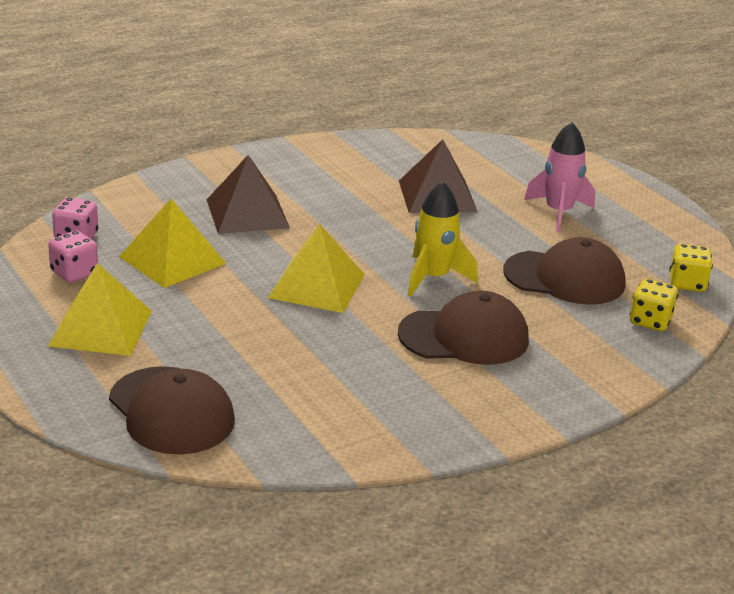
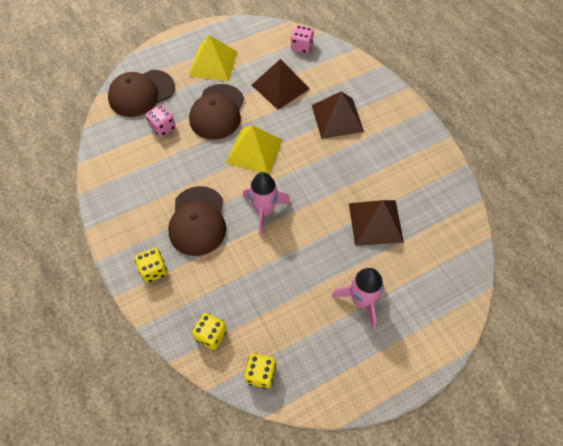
camera: 95 degrees right, 30 degrees up
(74, 273) = (265, 49): pink dice -> pink dice (163, 127)
(172, 260) = (280, 86): yellow pyramid -> brown pyramid
(433, 278) = (264, 211): yellow rocket -> pink rocket
(565, 278) = (266, 289): brown cap -> brown cap (217, 112)
(565, 375) = (153, 270): none -> yellow dice

